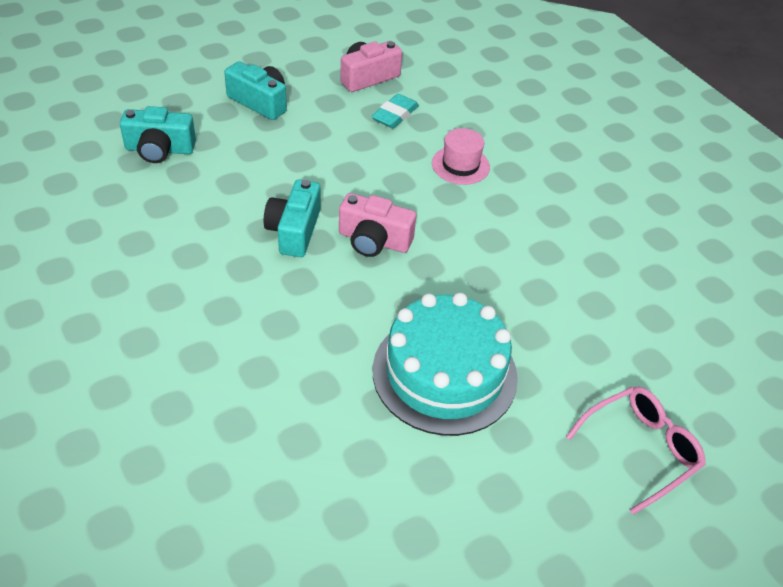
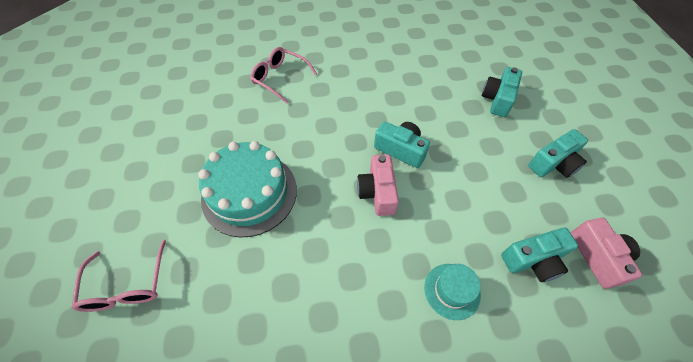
camera: 115 degrees right, 10 degrees up
(186, 427) = (280, 78): none -> pink glasses
(374, 240) = (377, 192): pink camera -> pink camera turned 45 degrees counterclockwise
(395, 115) = (533, 260): turquoise eraser -> turquoise camera
(460, 165) = (452, 291): pink hat -> turquoise hat

